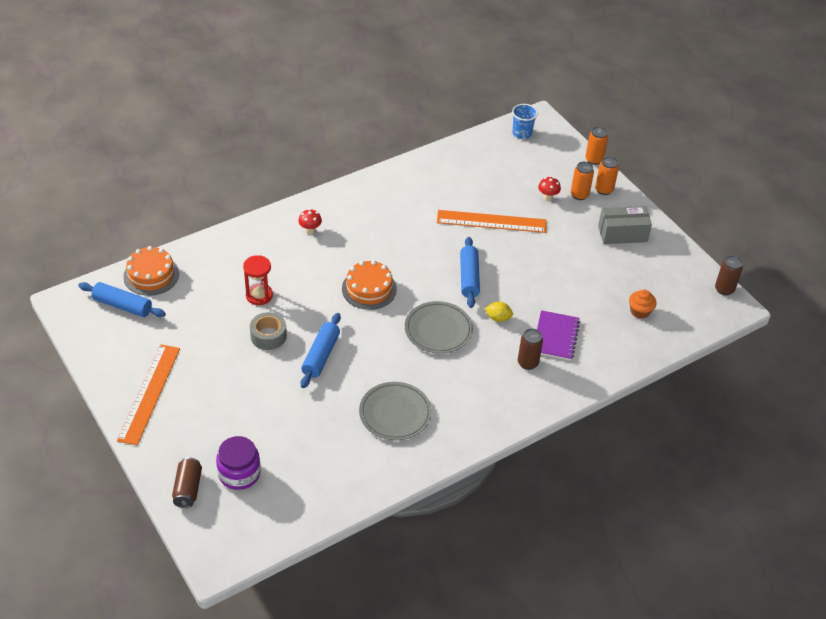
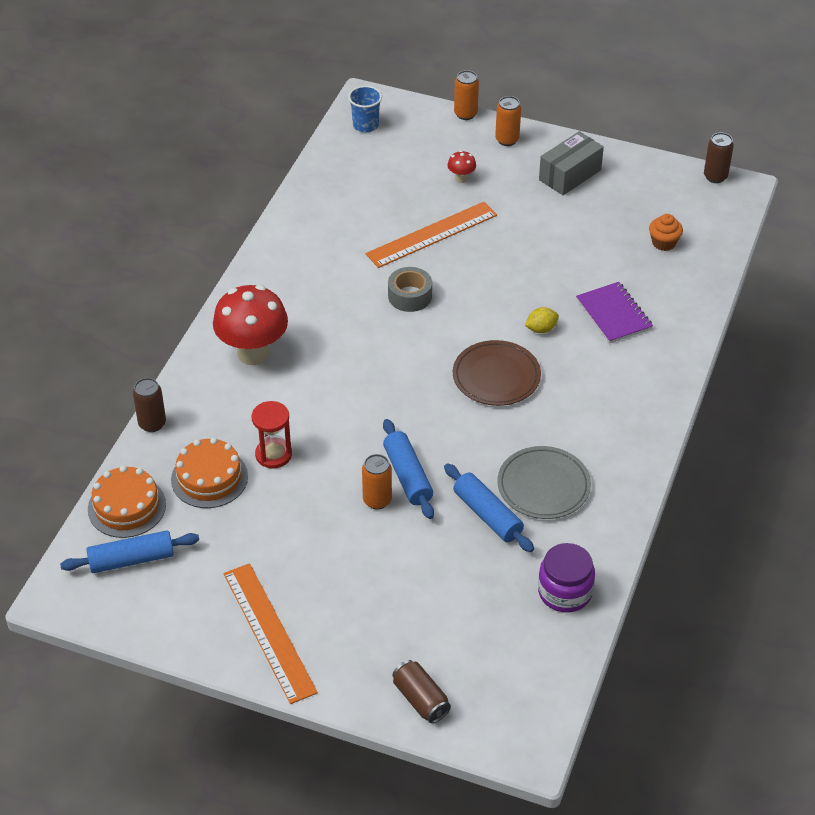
camera: 35 degrees left, 0 degrees up
(239, 473) = (456, 648): purple jar -> purple jar (565, 592)
(268, 336) = (331, 490): grey tape -> grey tape (410, 296)
(310, 231) = (253, 353): red mushroom -> red mushroom, size x2.33
(369, 289) = (382, 377): orange cake -> orange cake (209, 478)
(438, 330) = (496, 376): grey plate -> brown plate
(469, 277) = (470, 305): blue rolling pin -> blue rolling pin (487, 515)
(527, 363) = (615, 356): brown can -> brown can (152, 424)
(579, 195) = (489, 158): orange can -> orange can (377, 500)

